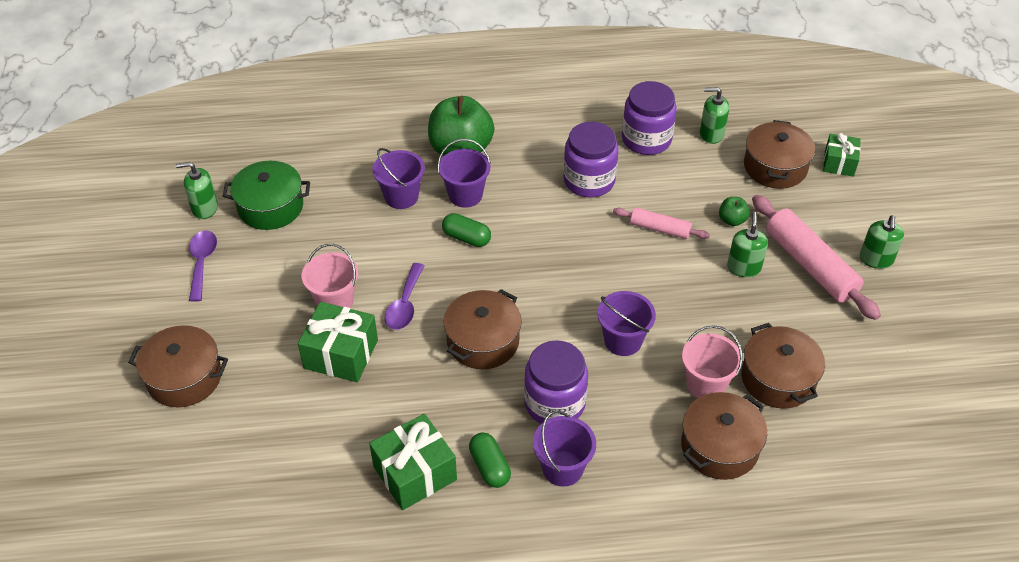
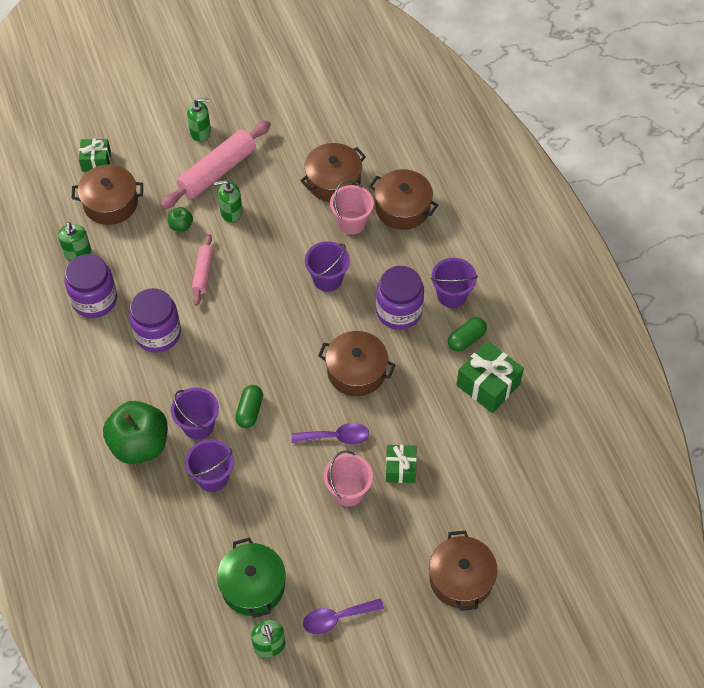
camera: 105 degrees left, 10 degrees up
(341, 354) = (400, 468): green gift -> green gift, size x0.64

